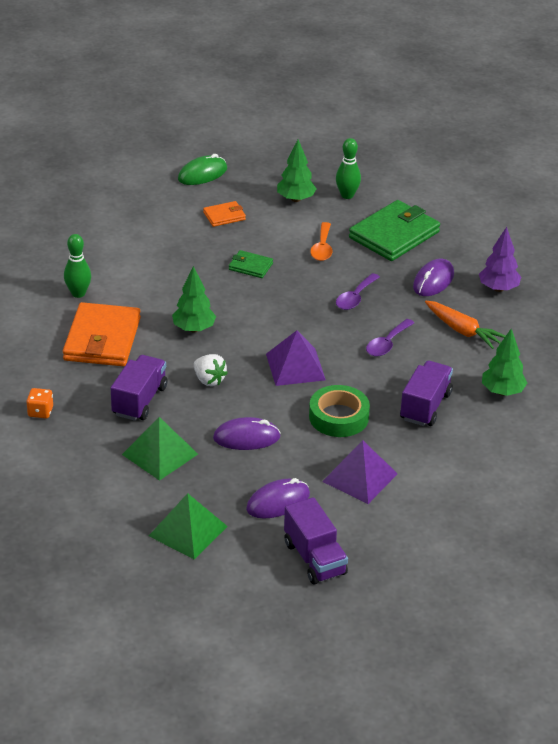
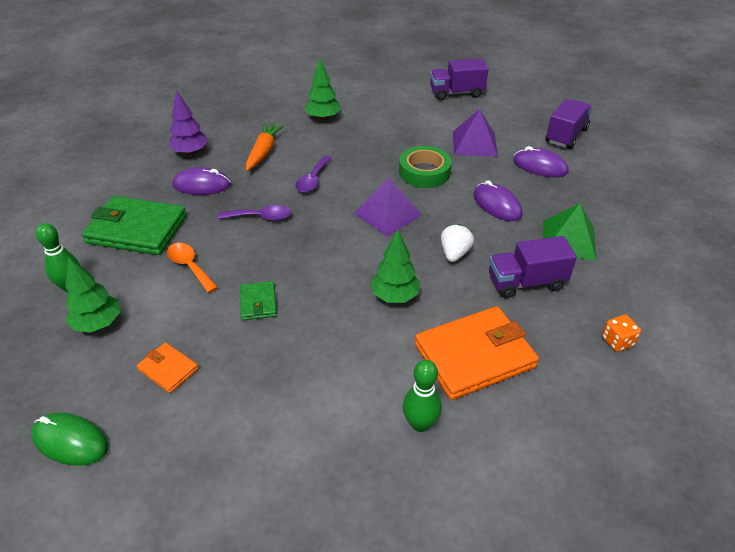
camera: 120 degrees left, 5 degrees up
(188, 531) = (618, 192): green pyramid -> none
(322, 248) = (190, 266): orange spoon -> orange spoon turned 105 degrees counterclockwise
(387, 344) = (313, 180): purple spoon -> purple spoon turned 105 degrees clockwise
(425, 406) = (371, 141): purple truck -> purple truck (456, 93)

